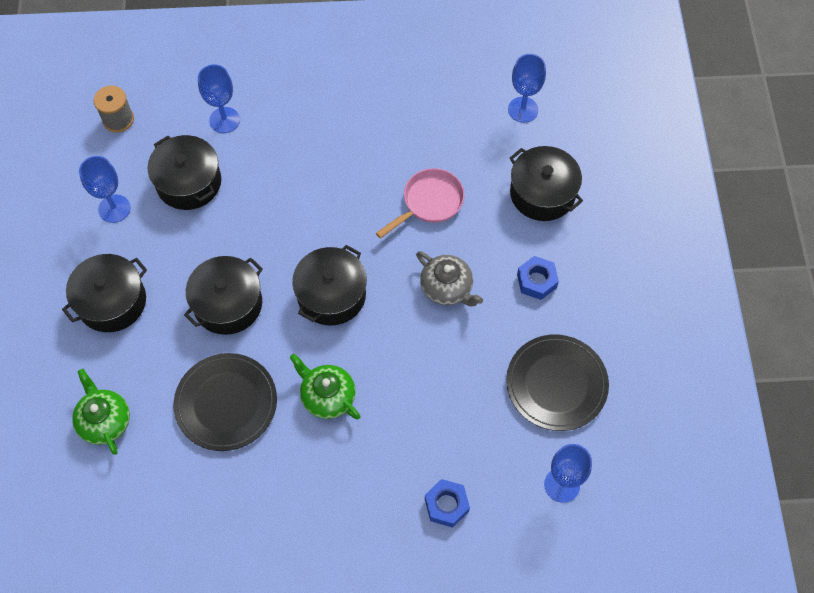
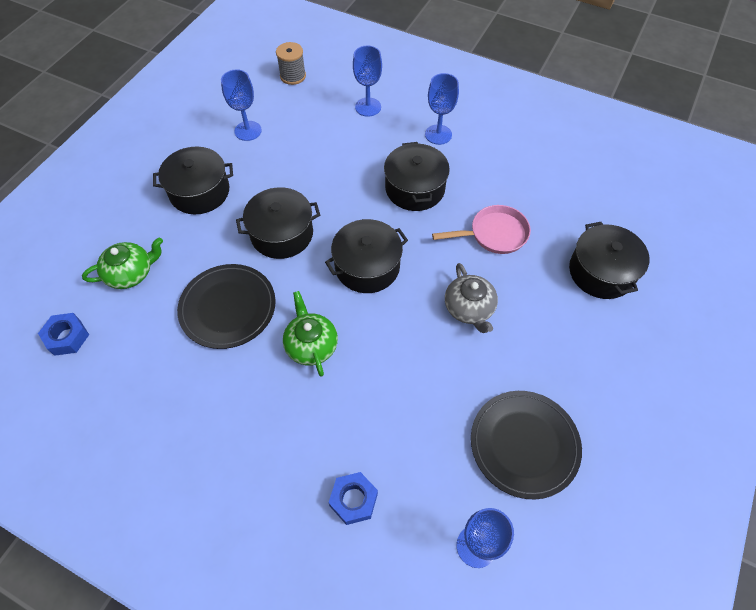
camera: 30 degrees right, 5 degrees down
(104, 420) = (131, 273): green teapot -> green teapot turned 60 degrees clockwise
(189, 182) = (313, 137): black pot -> black pot (415, 188)
(523, 109) = (619, 199): blue goblet -> blue goblet (438, 134)
(536, 281) = (555, 342): blue nut -> blue nut (67, 337)

